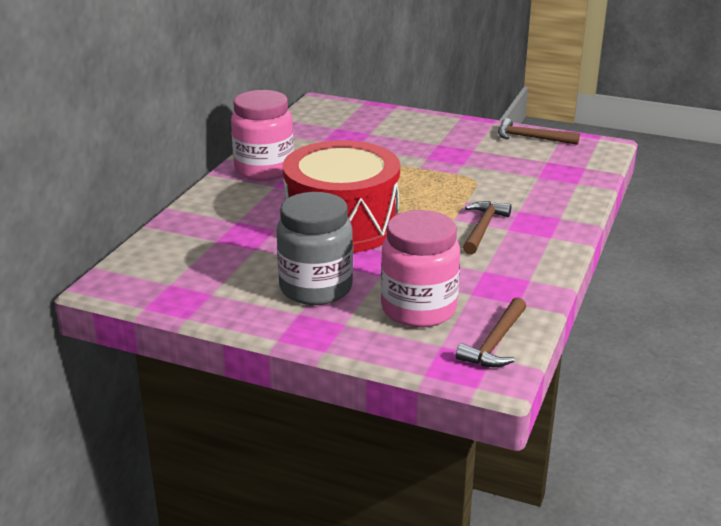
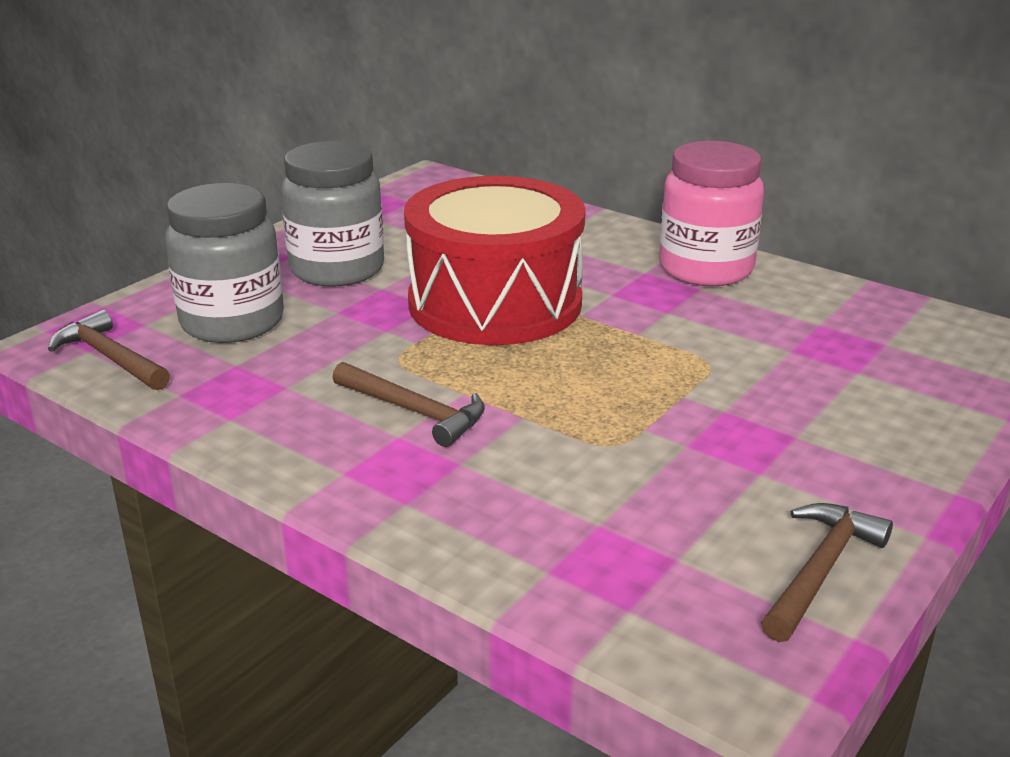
camera: 105 degrees right, 0 degrees up
(418, 309) = (232, 322): pink jar -> grey jar

